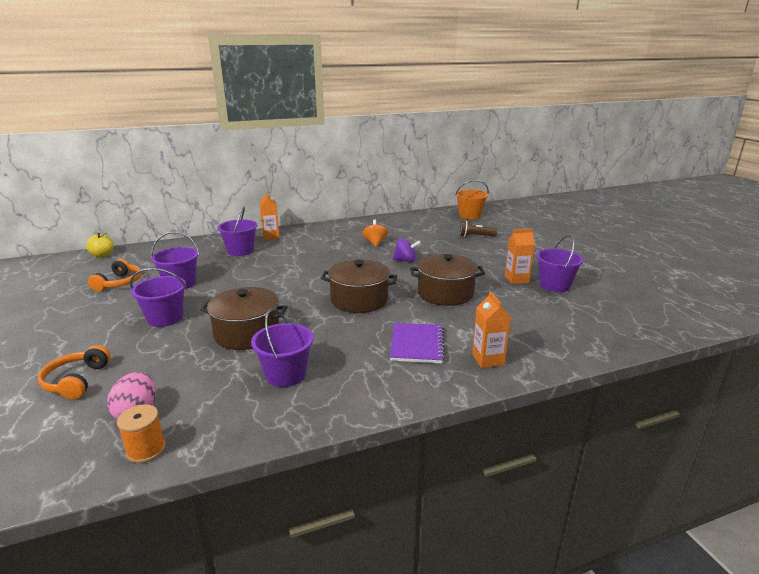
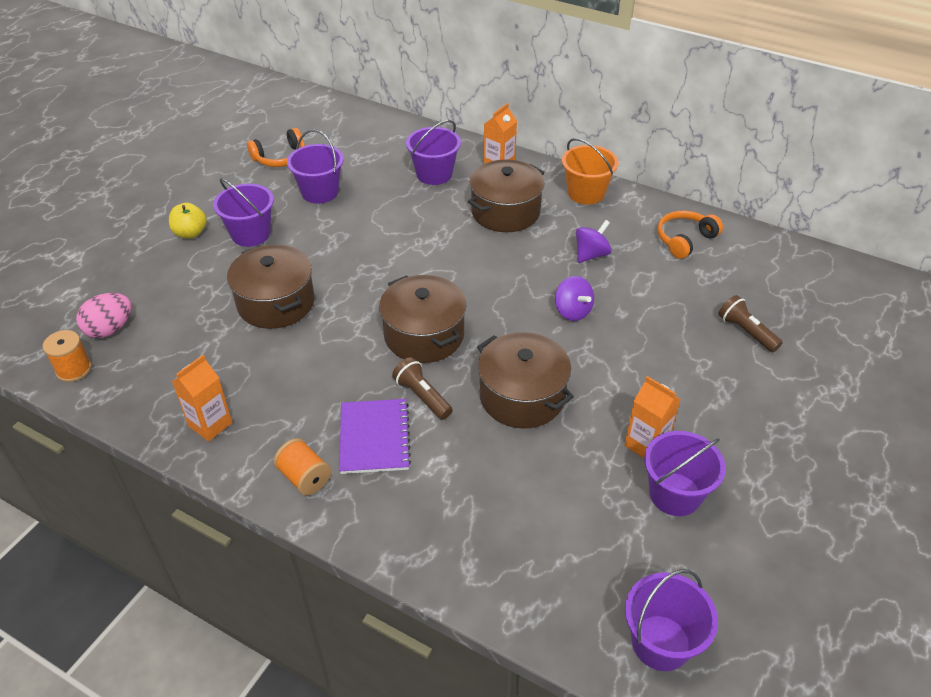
camera: 50 degrees right, 20 degrees up
(76, 381) = (121, 265): orange headphones -> orange headphones (685, 240)
(103, 255) = (318, 104): yellow apple -> yellow apple (190, 233)
(286, 374) = (233, 376): purple bucket -> purple bucket (660, 642)
(307, 247) = (505, 212): none -> brown pot
(375, 243) = (591, 255): orange spinning top -> purple spinning top
(405, 318) = (422, 396): none -> brown flashlight
(417, 344) = (374, 437): purple notebook -> purple notebook turned 60 degrees counterclockwise
(418, 381) = (304, 478): none -> orange spool
(470, 215) = (822, 285): orange bucket -> orange bucket (586, 193)
(488, 359) = (398, 514): orange carton -> orange carton (210, 424)

